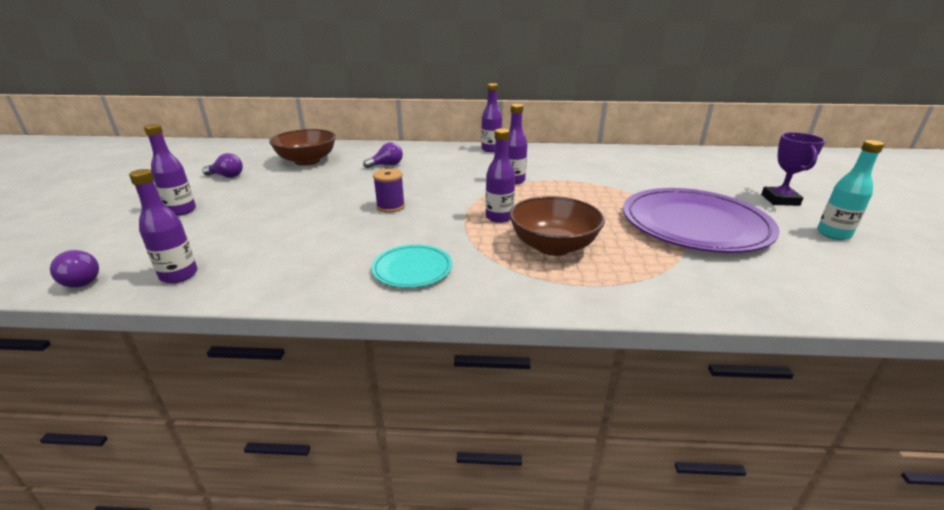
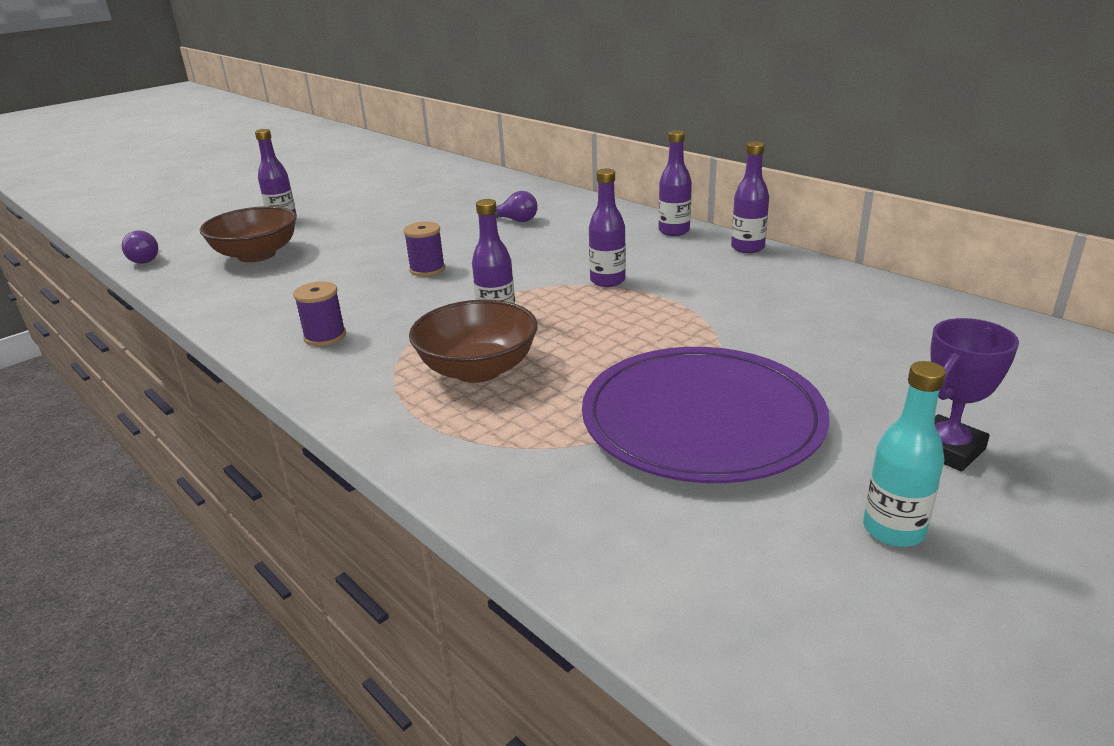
camera: 45 degrees right, 0 degrees up
(179, 275) = (193, 276): purple bottle -> purple bottle (747, 248)
(227, 176) = (366, 194): purple light bulb -> none
(307, 161) = (455, 195): brown bowl -> brown bowl (257, 255)
(412, 269) = (325, 336): turquoise plate -> purple spool

